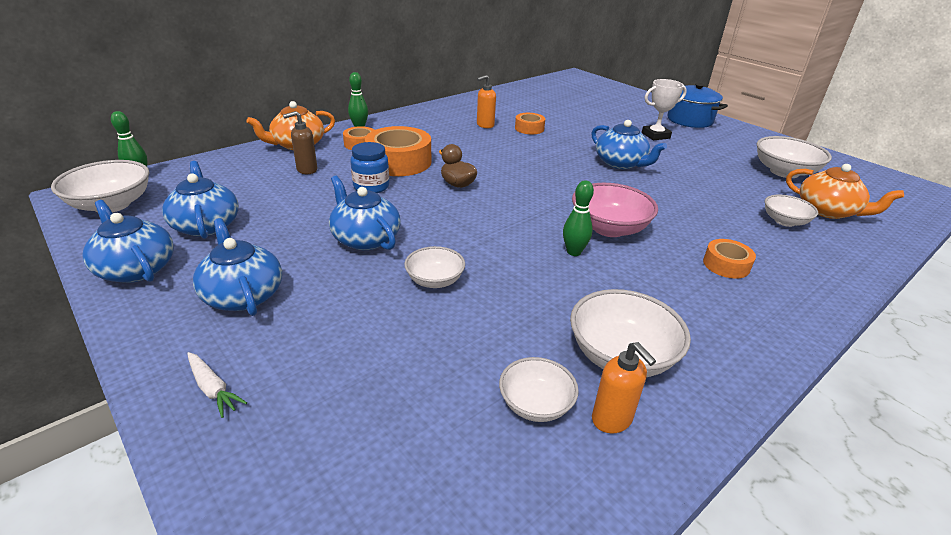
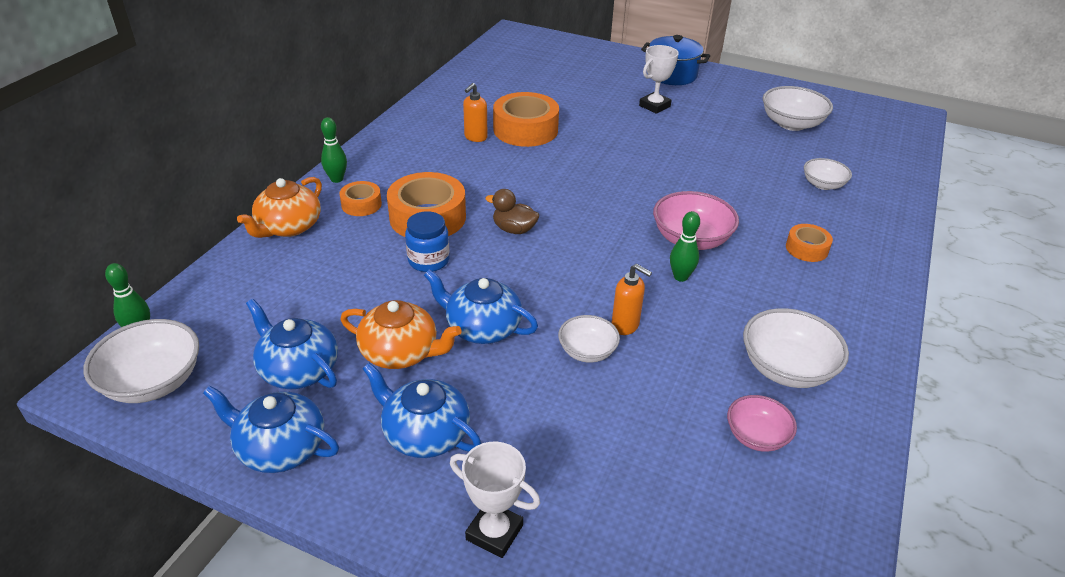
camera: 25 degrees left, 5 degrees up
(213, 388) = (494, 532): white carrot -> white trophy
(306, 170) = (335, 260): brown soap dispenser -> none
(529, 128) = (525, 130): orange tape -> orange tape, size x1.89
(535, 404) = (756, 436): white bowl -> pink bowl
(612, 420) = (816, 426): orange soap dispenser -> orange soap dispenser (625, 326)
(620, 163) = (647, 154): blue teapot -> none
(828, 211) = (848, 162): orange teapot -> orange teapot (400, 352)

